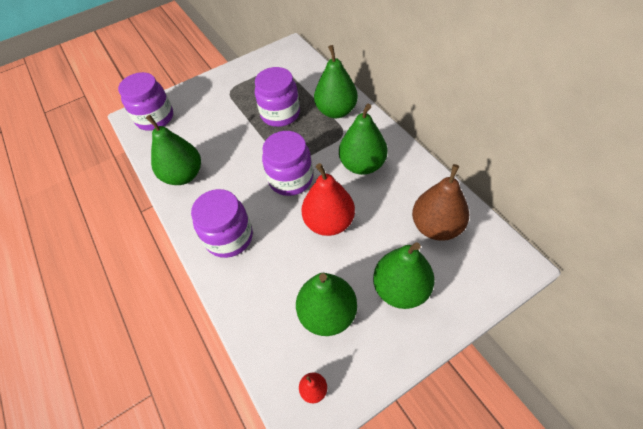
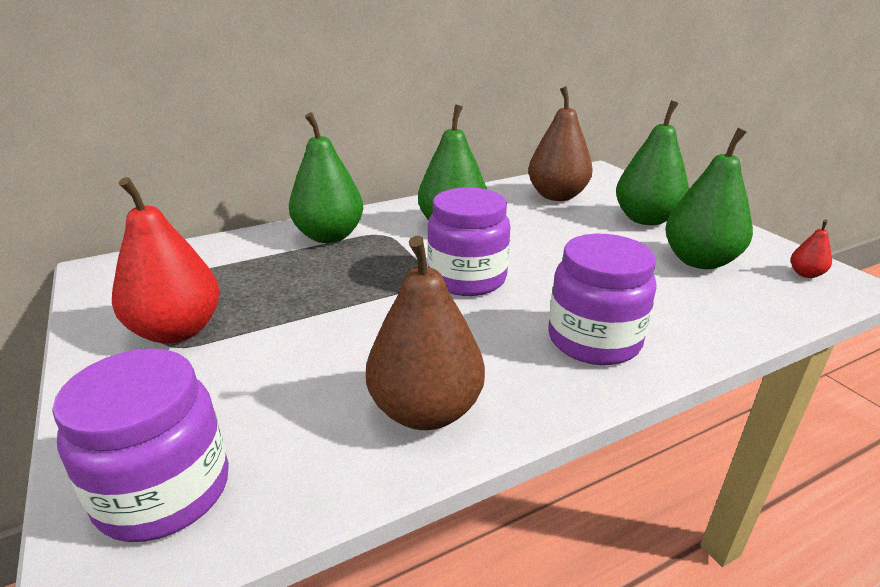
camera: 90 degrees left, 25 degrees down
(183, 175) = (425, 410): green pear -> brown pear
(280, 114) = (300, 284): purple jar -> none
(329, 222) = (554, 253): red pear -> red pear (177, 330)

